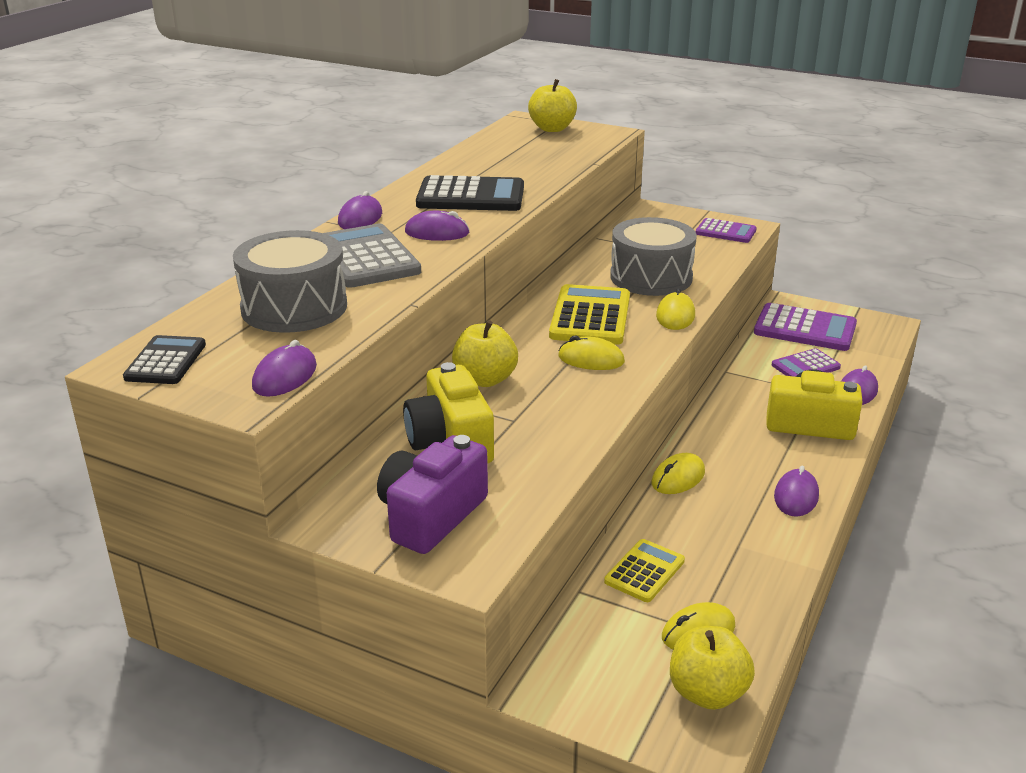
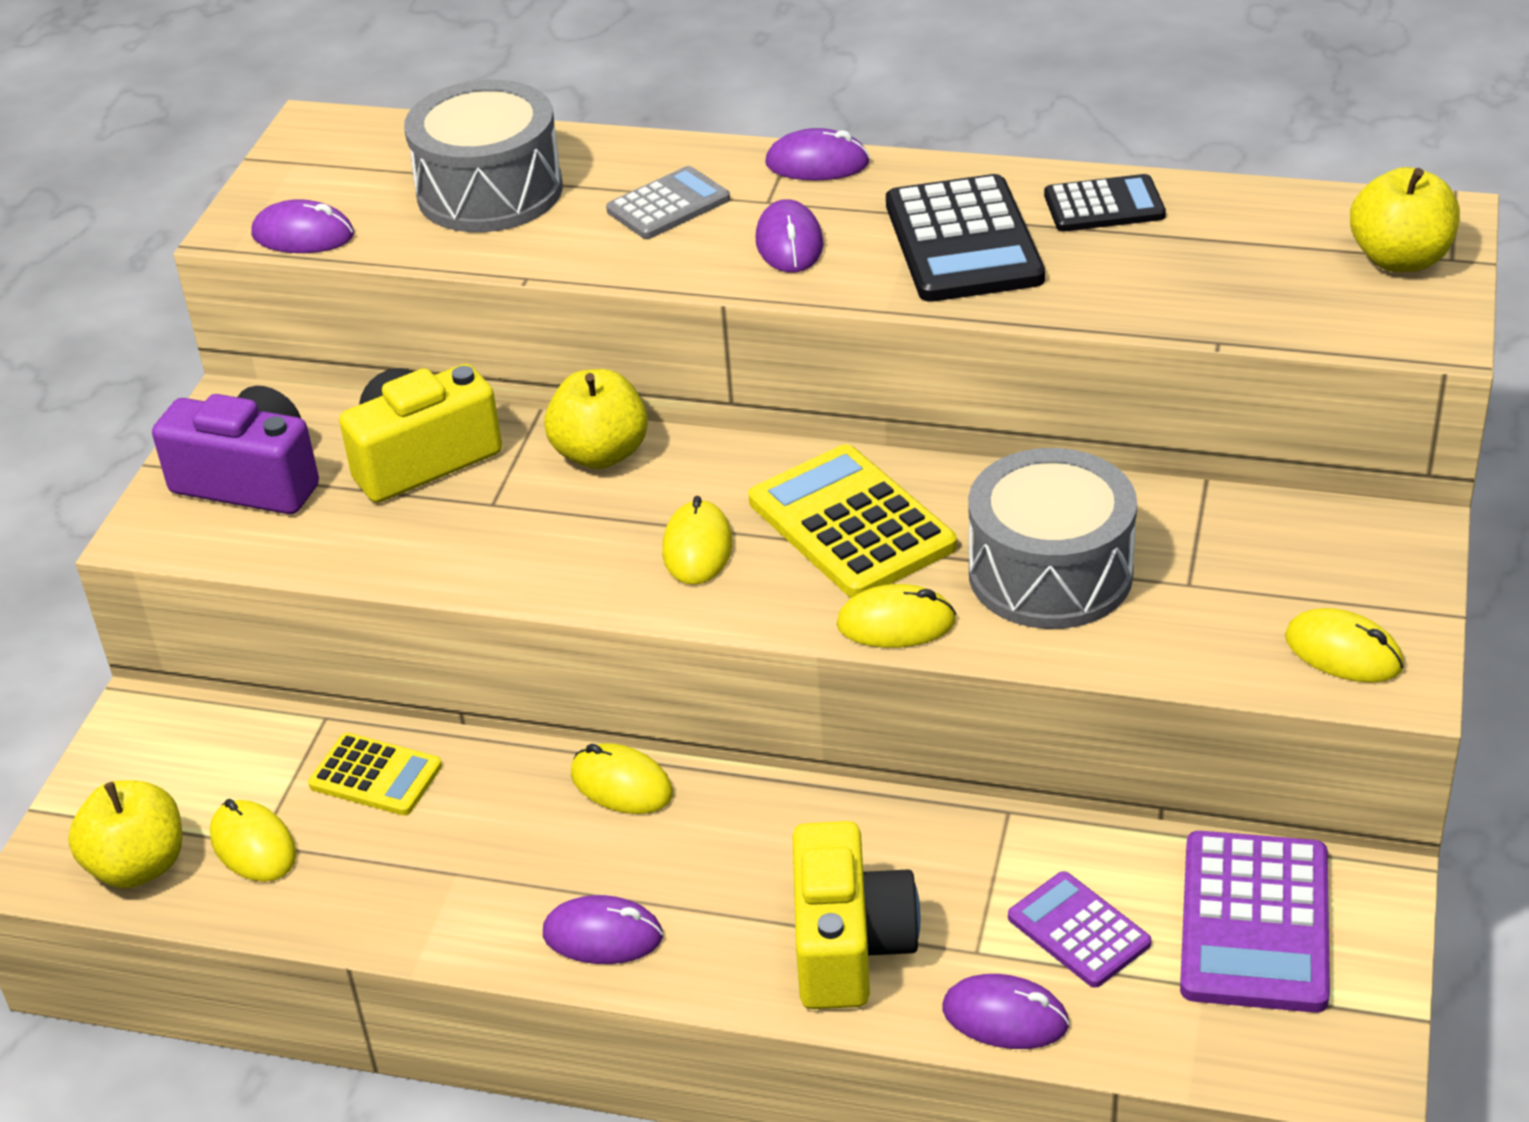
camera: 80 degrees right, 10 degrees up
(166, 361) = (327, 148): black calculator -> black calculator (1104, 206)
(366, 258) = (668, 205): grey calculator -> grey calculator, size x0.59
(590, 317) = (851, 524): yellow calculator -> yellow calculator turned 120 degrees counterclockwise
(725, 232) = (1343, 652): purple calculator -> yellow mouse

